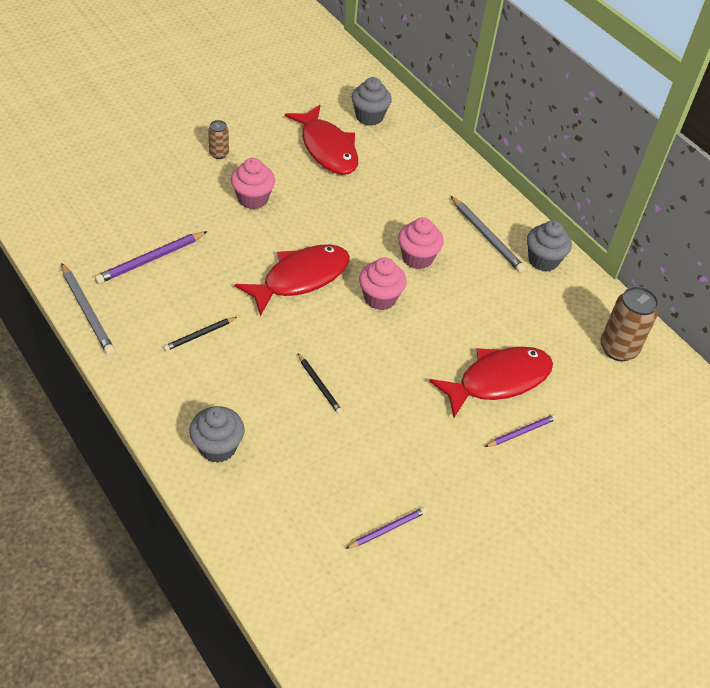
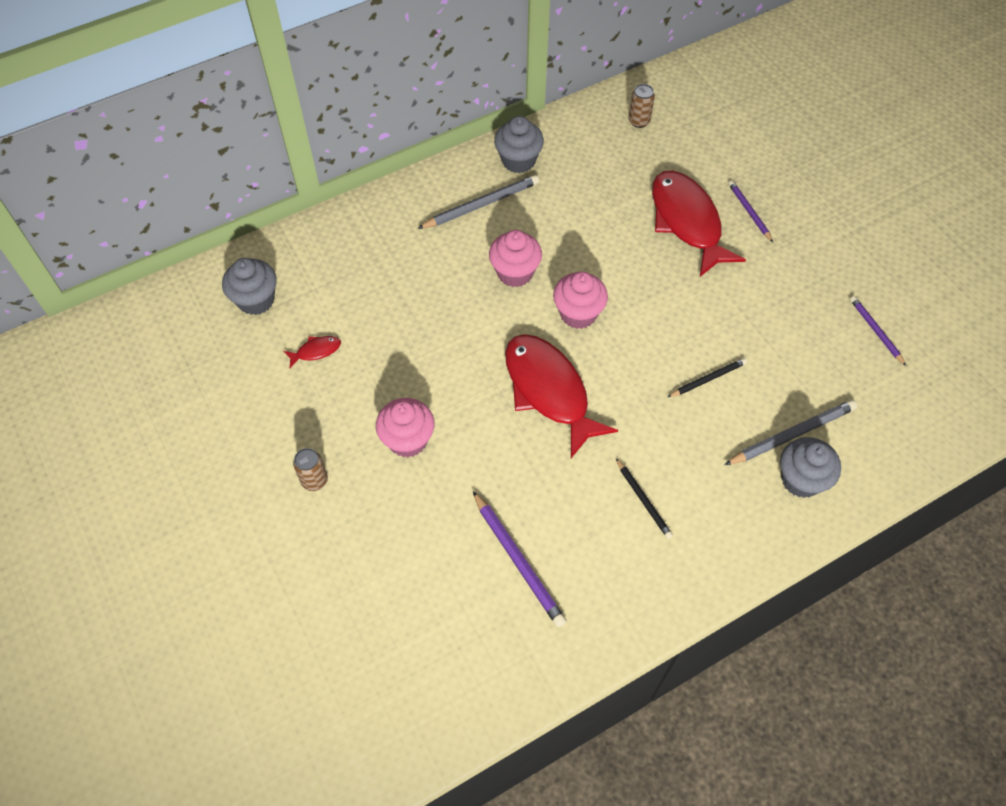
camera: 80 degrees left, 10 degrees up
(87, 311) = (611, 634): grey pencil -> grey pencil (792, 435)
(327, 149) = (316, 351): red fish -> red fish, size x0.40
(618, 349) = (639, 121): brown can -> brown can, size x0.55

